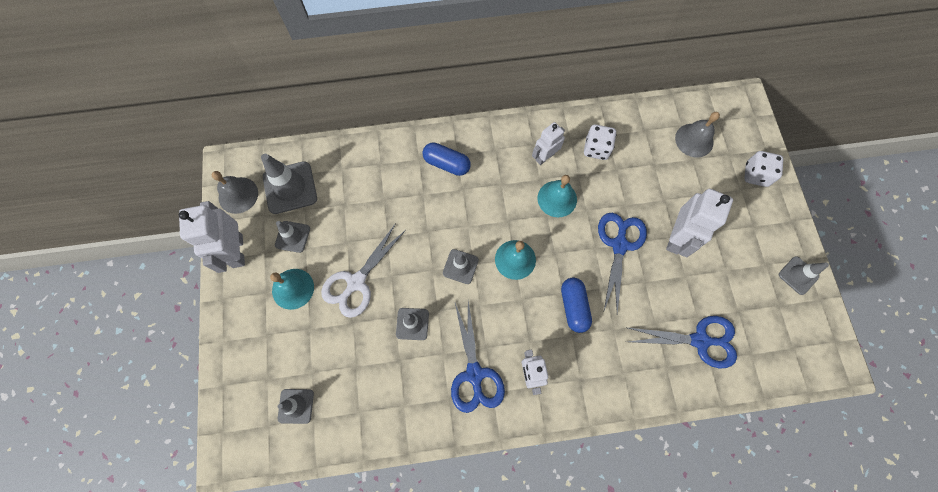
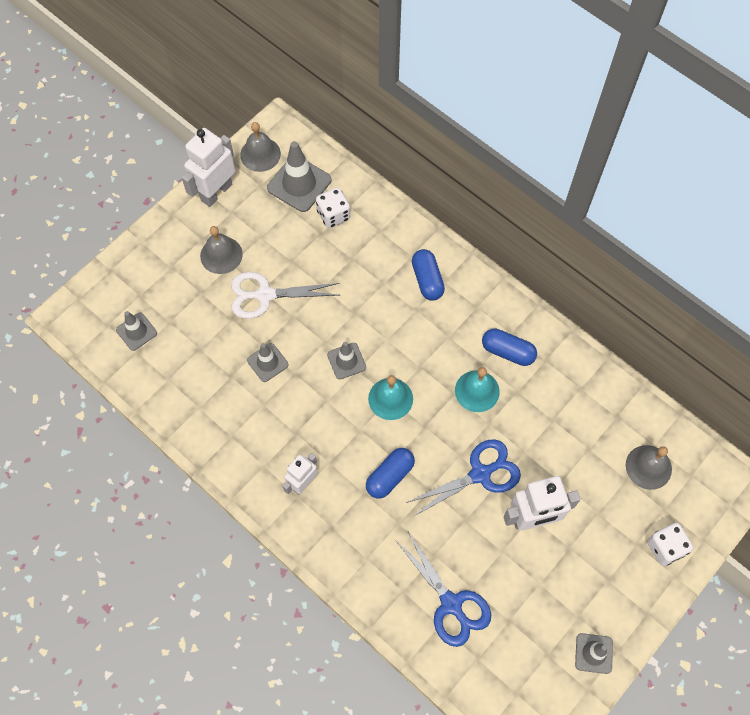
camera: 50 degrees right, 5 degrees down
(292, 236) = (261, 220): grey traffic cone -> none
(293, 288) = (221, 255): turquoise bell -> grey bell
(474, 374) = (266, 440): blue scissors -> none
(545, 157) = (508, 351): white robot -> blue capsule
(596, 149) = (557, 388): white dice -> white dice (333, 215)

